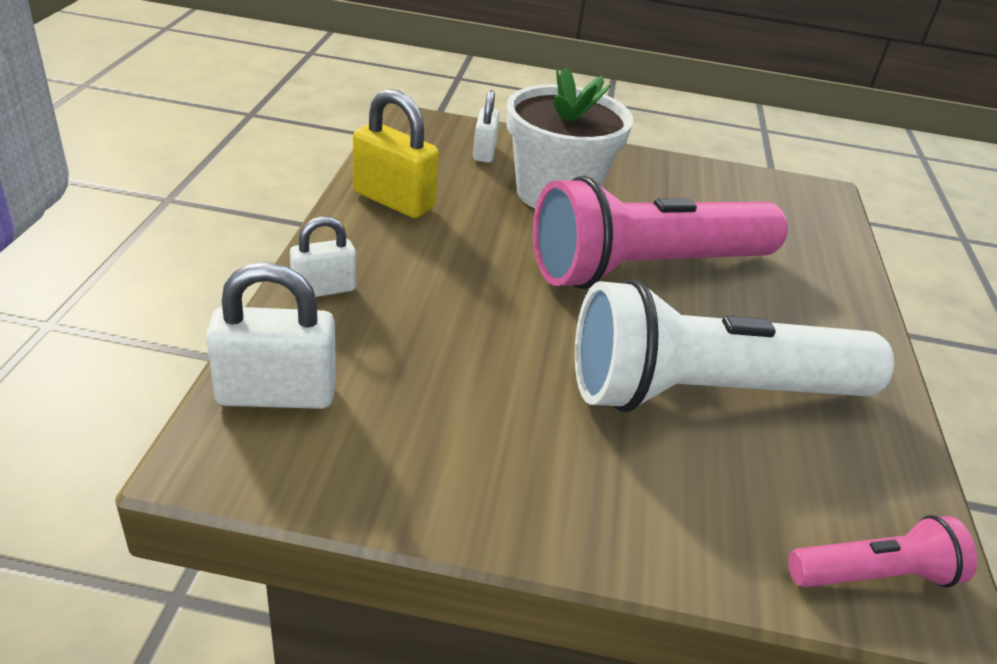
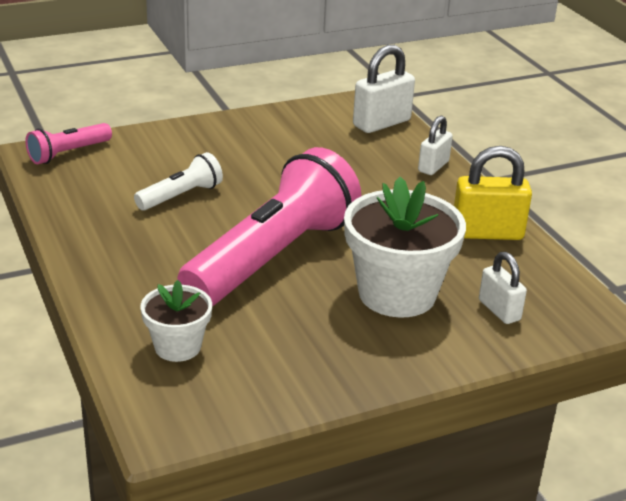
camera: 150 degrees right, 5 degrees down
(710, 392) = (181, 196): white flashlight -> white flashlight, size x0.46
(790, 234) = (177, 346): none -> white flower pot

